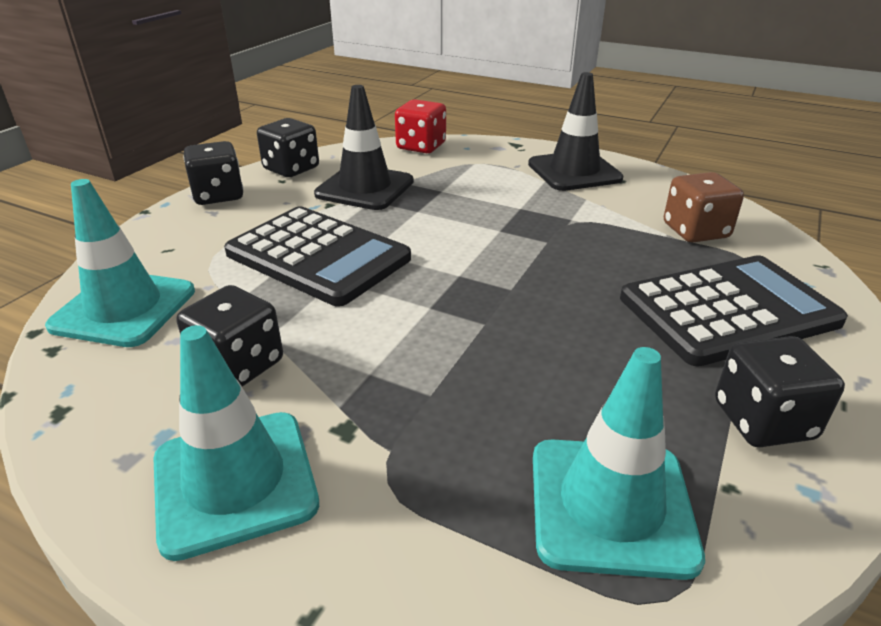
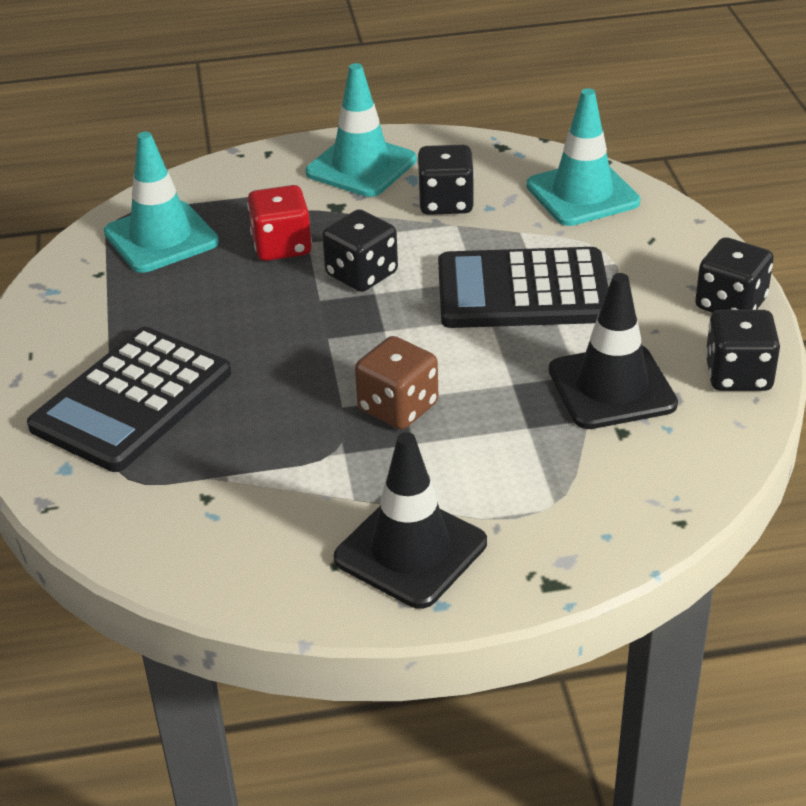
camera: 145 degrees right, 5 degrees up
(421, 146) = (665, 502): red dice -> red dice (282, 246)
(695, 231) = (197, 498): brown dice -> brown dice (398, 407)
(763, 420) = (85, 318): black dice -> black dice (361, 274)

